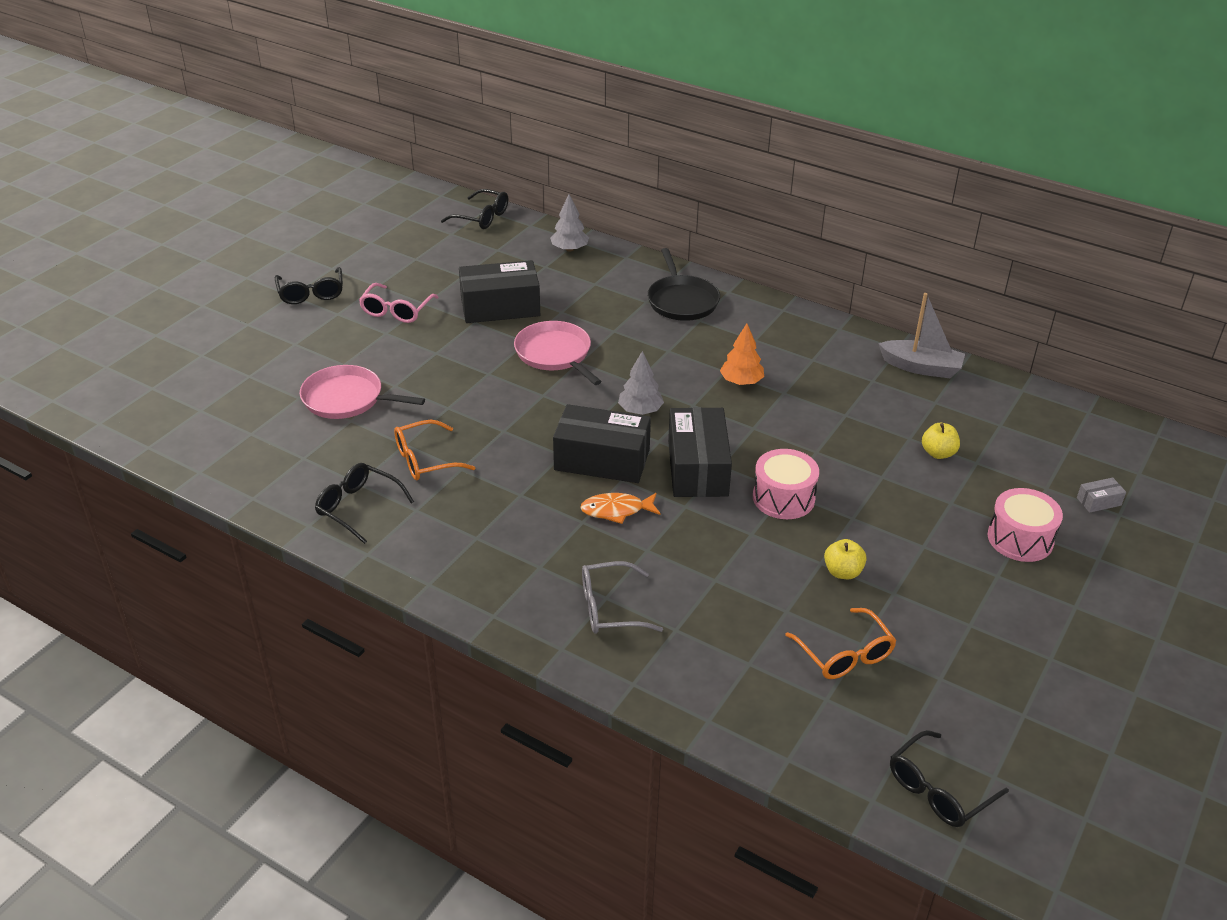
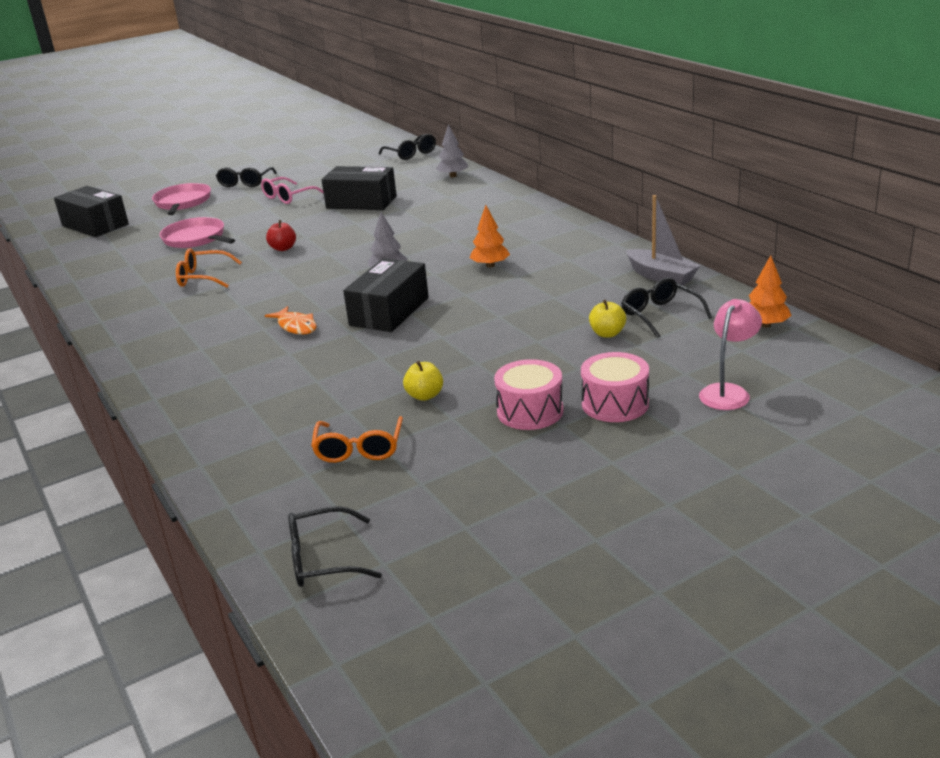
camera: 30 degrees right, 10 degrees down
(358, 507) = (128, 296): black glasses -> black glasses (660, 315)
(478, 396) = (283, 248): none -> red apple
(555, 354) = (367, 232): pink pan -> pink pan (182, 202)
(602, 460) = (323, 296): black box -> black box (95, 225)
(610, 608) = (218, 382): grey glasses -> none
(616, 510) = (296, 326): orange fish -> orange fish turned 150 degrees counterclockwise
(682, 301) = (503, 213): black pan -> none
(783, 498) = (435, 340): pink drum -> pink drum (530, 411)
(1062, 413) = (765, 325): none -> orange tree
(1098, 501) = (728, 392): grey box -> pink lamp

